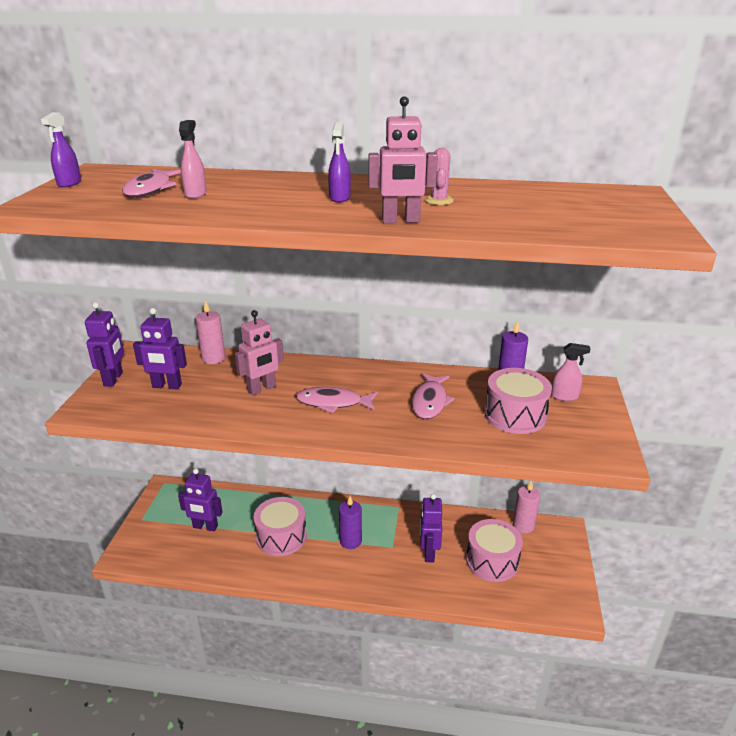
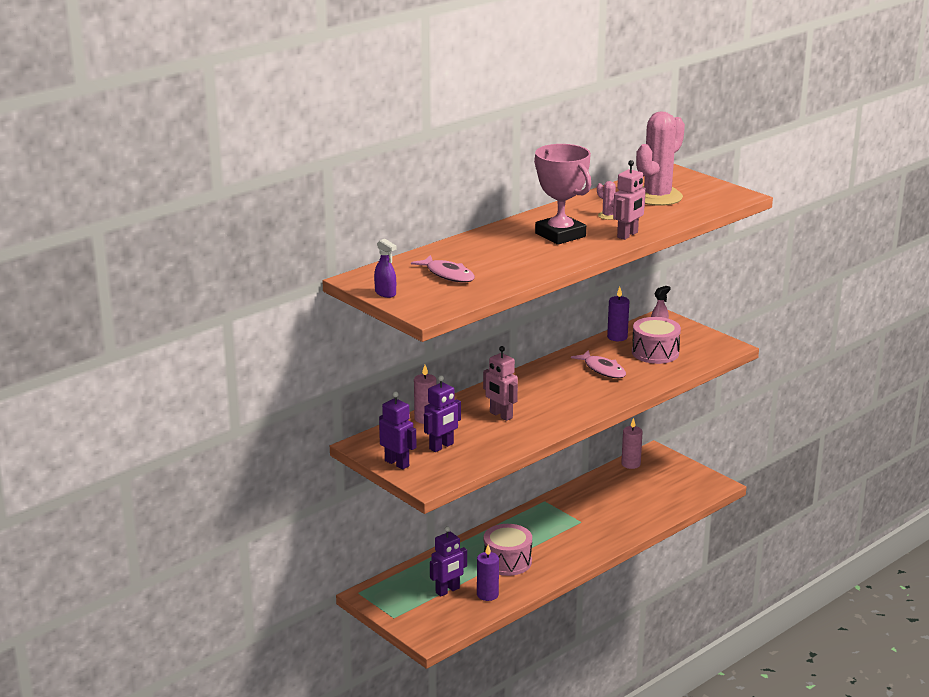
camera: 50 degrees left, 5 degrees down
(195, 194) = (483, 266): pink spray bottle -> none
(262, 389) = (500, 415): pink robot -> pink robot turned 135 degrees clockwise
(333, 403) = (556, 399): pink fish -> none
(339, 198) = (560, 235): purple spray bottle -> pink trophy
(350, 541) = (552, 535): purple candle -> purple candle (487, 595)
(428, 553) = (606, 511): purple robot -> none
(492, 561) = (645, 491): pink drum -> none
(547, 204) = (657, 197): none -> pink cactus

